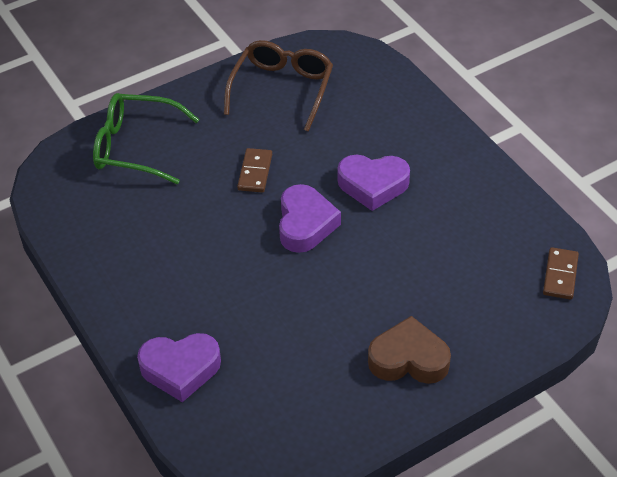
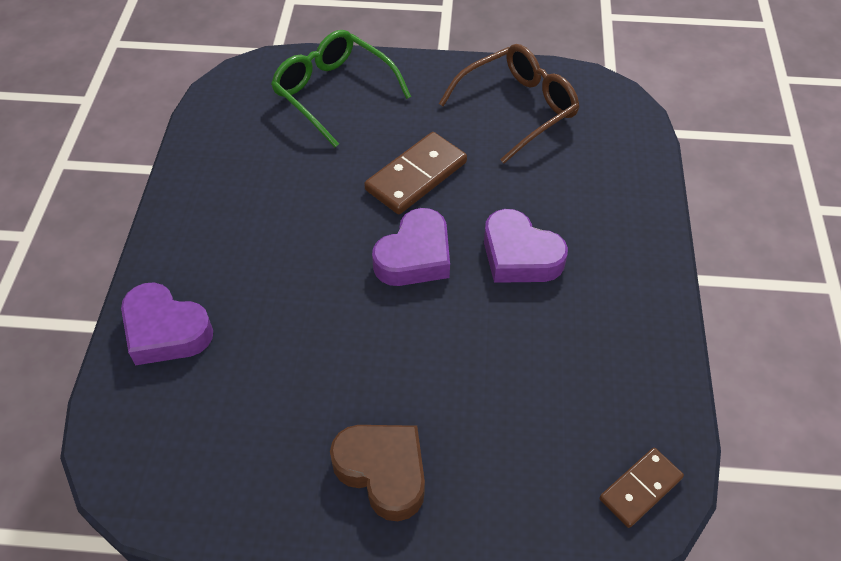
camera: 35 degrees right, 5 degrees up
(255, 172) = (416, 176): brown domino -> brown domino, size x1.57

